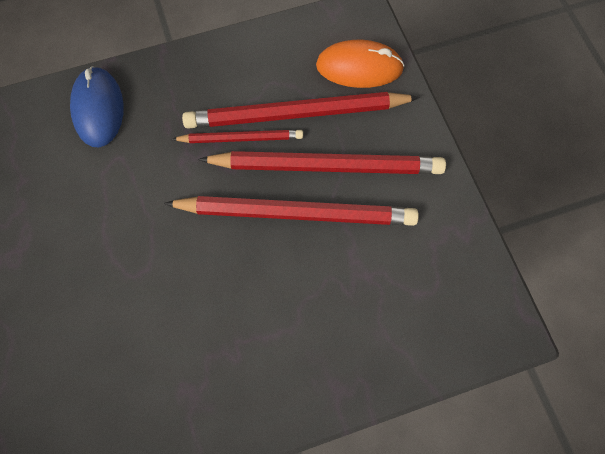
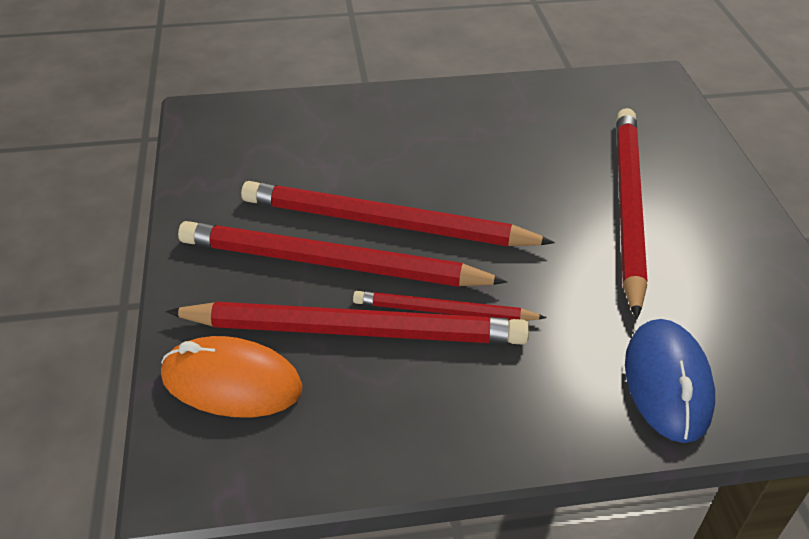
camera: 170 degrees left, 25 degrees down
(102, 268) = (627, 207): none -> red pencil

